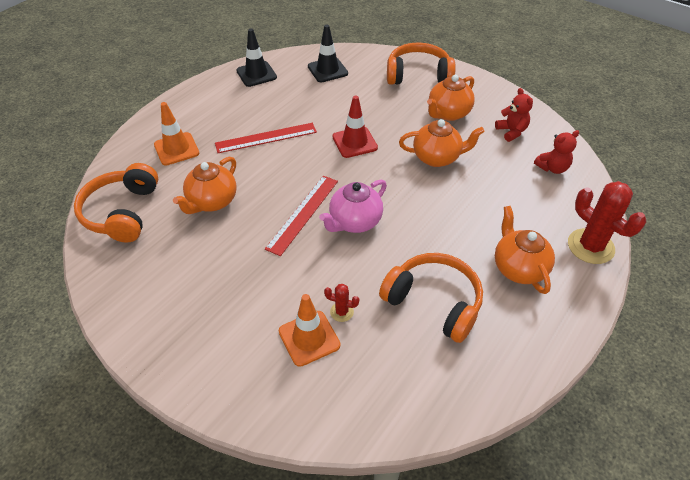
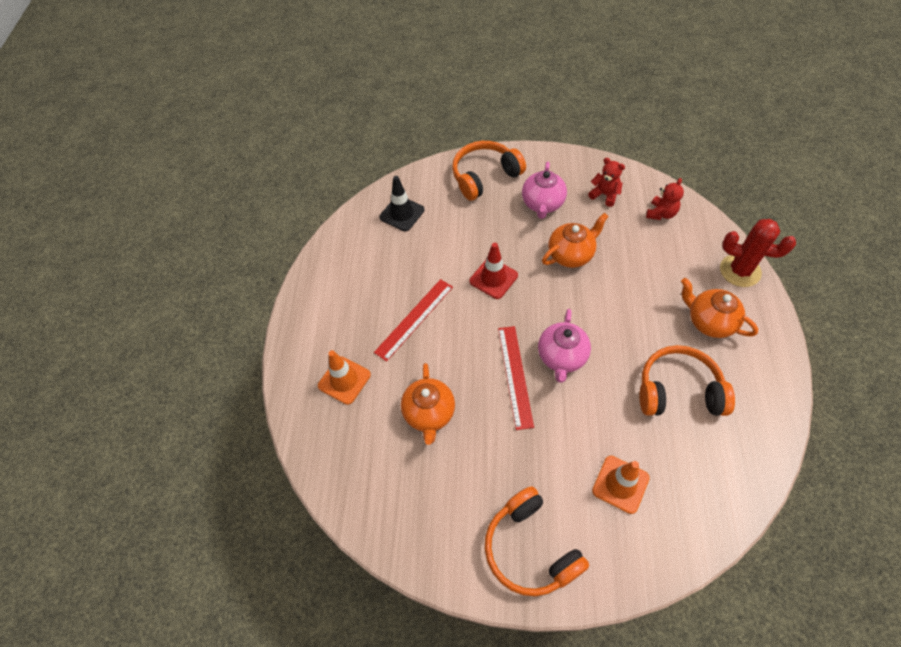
camera: 30 degrees left, 10 degrees up
(122, 212) = (360, 476): orange headphones -> orange headphones (530, 548)
(256, 74) = (340, 254): black traffic cone -> none
(341, 312) = (623, 445): red cactus -> none
(448, 113) = (542, 204): orange teapot -> pink teapot

